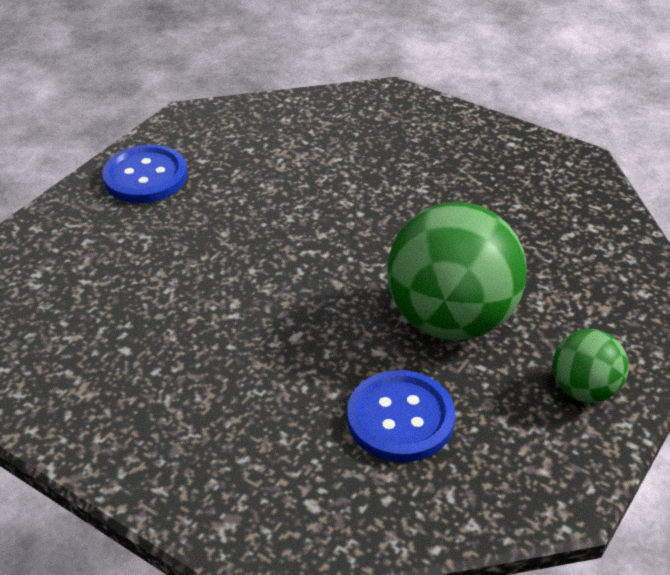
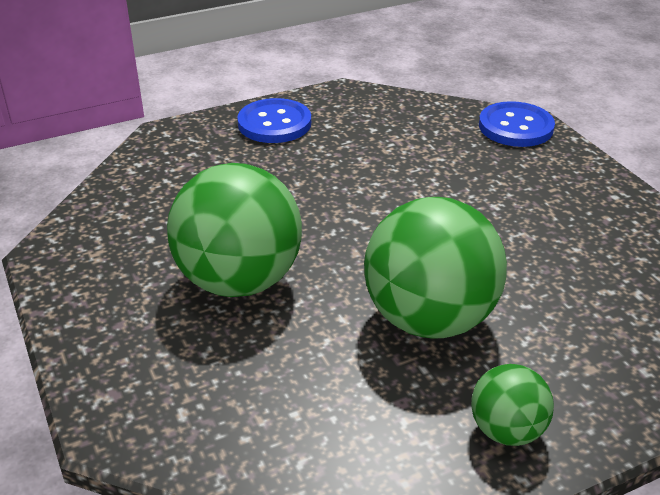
camera: 30 degrees right, 5 degrees down
(254, 355) = (239, 280): none -> green ball
(400, 418) = (314, 379): blue button -> blue button (515, 127)

